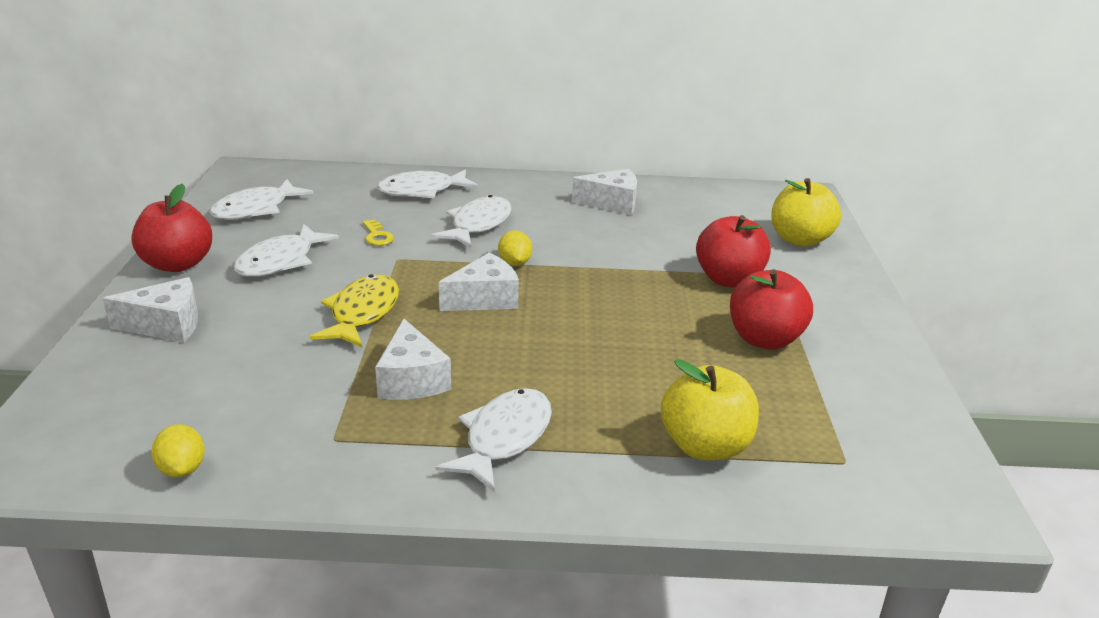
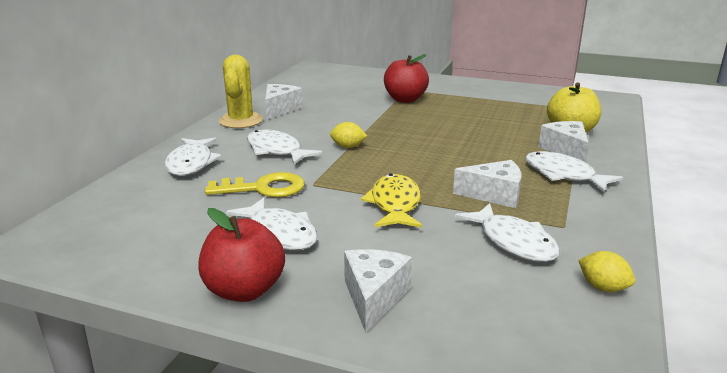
camera: 70 degrees left, 5 degrees down
(182, 469) = (603, 287): yellow lemon -> yellow lemon turned 45 degrees clockwise
(256, 209) = (148, 241): white fish -> white fish (513, 242)
(362, 313) = (395, 204): yellow fish -> yellow fish turned 60 degrees clockwise
(377, 236) = (264, 188): yellow key -> yellow key, size x1.94
(484, 299) = (394, 161): white cheese -> white cheese (566, 150)
(555, 190) = (241, 121): none -> yellow cactus
(764, 339) = (473, 104): red apple -> none
(799, 240) = (368, 78): yellow apple -> none

